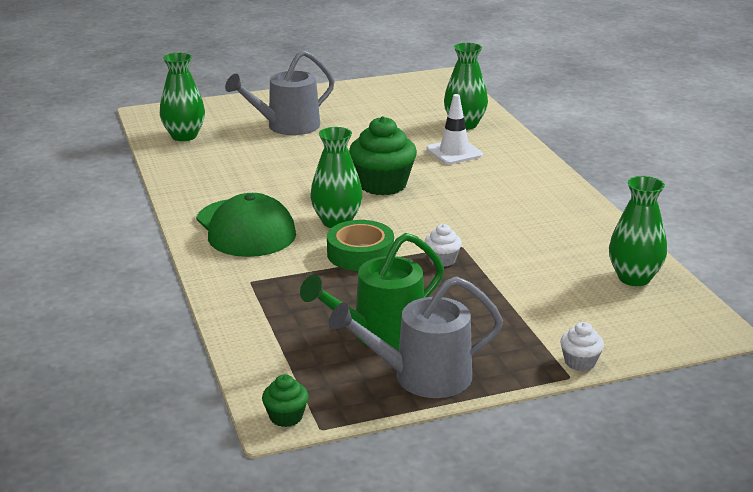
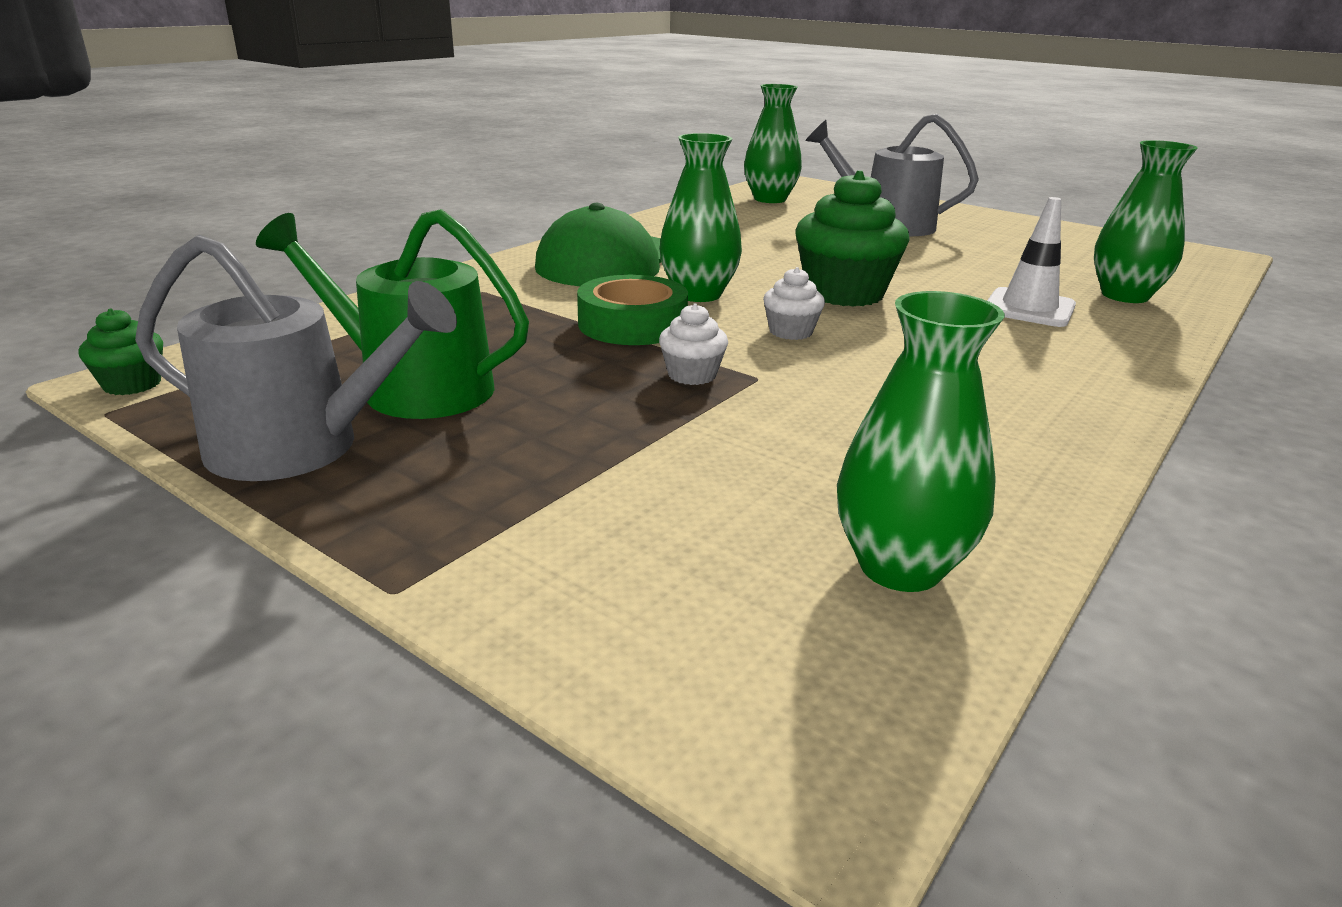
camera: 55 degrees right, 0 degrees up
(423, 377) = (300, 447): grey watering can -> grey watering can turned 150 degrees clockwise
(580, 362) = (464, 589): white cupcake -> white cupcake (790, 332)

